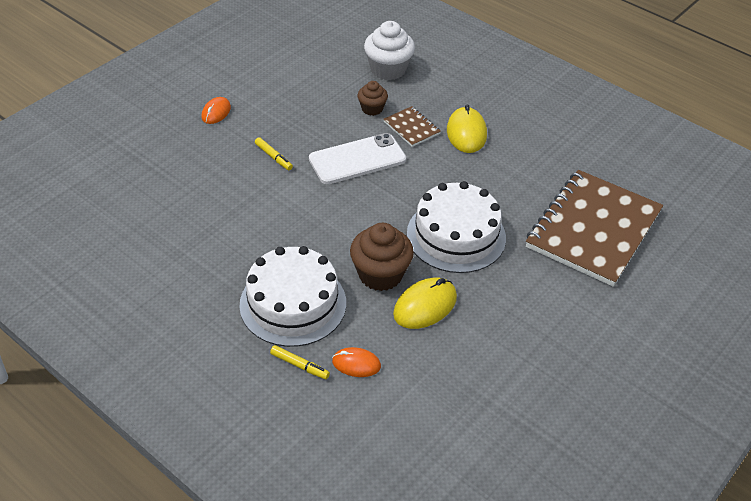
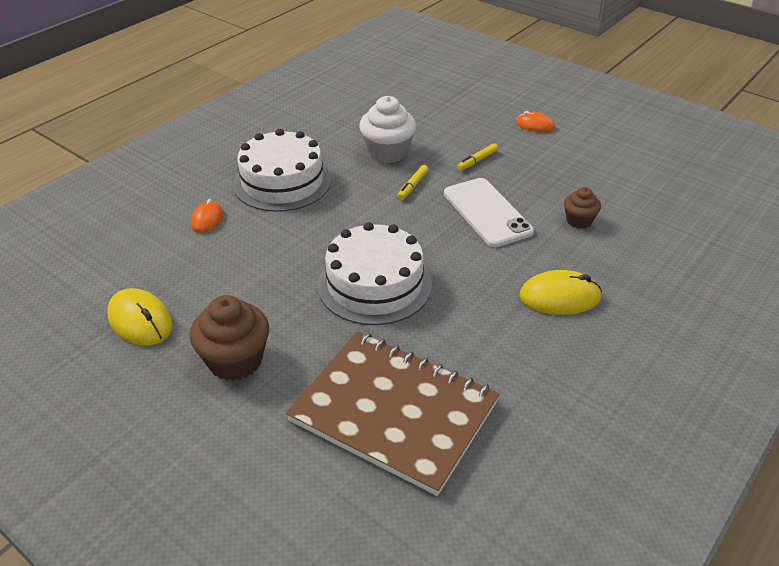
camera: 90 degrees right, 5 degrees down
(300, 365) = (211, 189): yellow marker -> yellow marker (412, 186)
(380, 274) = (316, 231): brown cupcake -> brown cupcake (235, 360)
(388, 69) = (661, 232): white cupcake -> white cupcake (387, 152)
(411, 128) = (554, 251): brown notebook -> none
(425, 306) = (272, 261): yellow mouse -> yellow mouse (140, 320)

